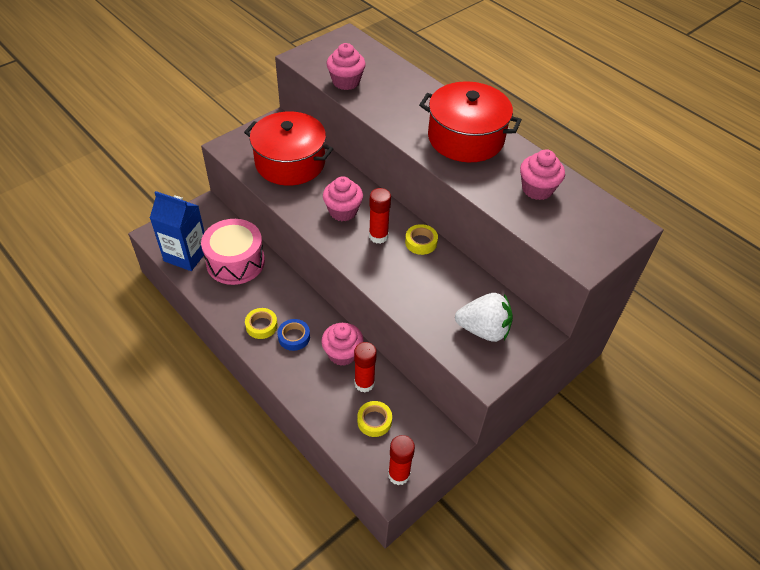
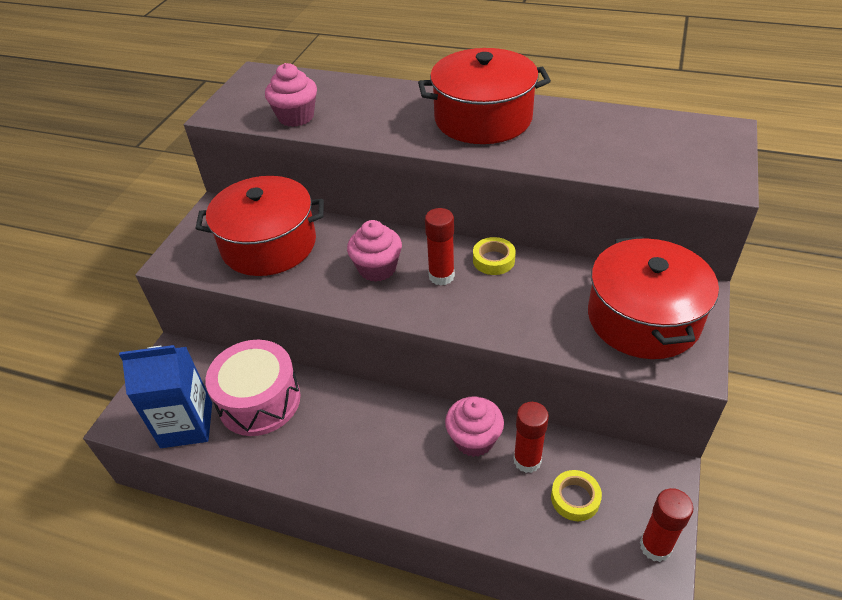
camera: 25 degrees left, 5 degrees down
(261, 326) = (351, 460): yellow tape -> none
(294, 337) = (401, 452): blue tape -> none
(483, 330) = (643, 318): white strawberry -> red pot
(537, 189) = (605, 135): pink cupcake -> none

